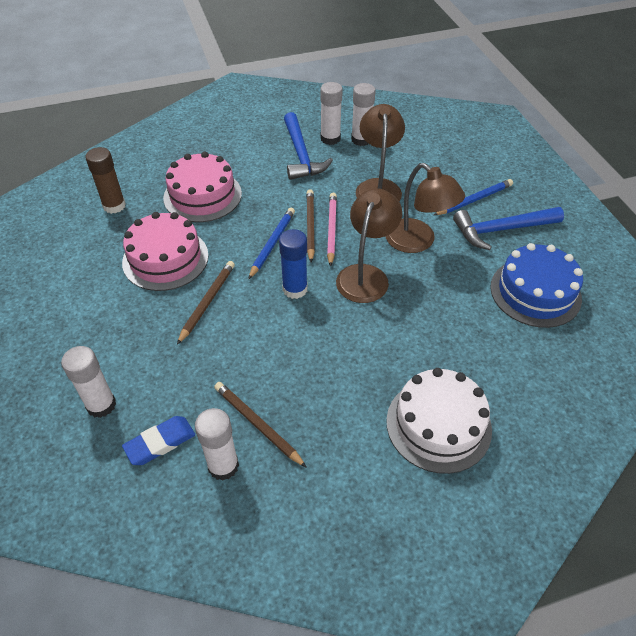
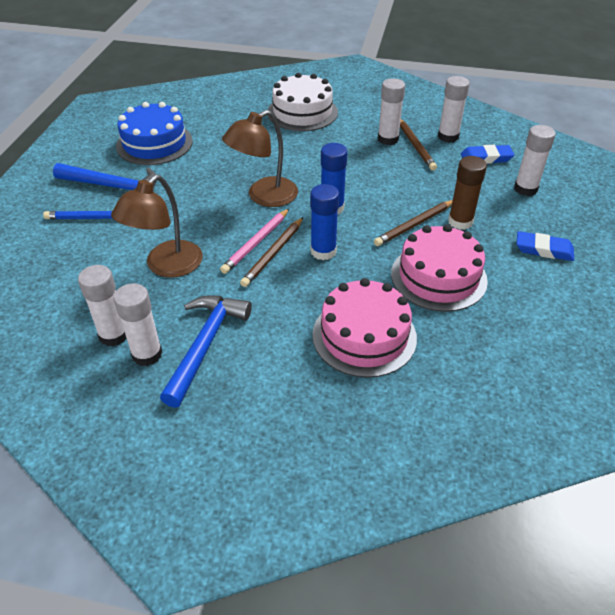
camera: 150 degrees left, 5 degrees down
(74, 324) = (544, 249): none -> blue eraser
(114, 206) = (480, 366): brown glue stick -> brown glue stick (460, 222)
(272, 244) = (323, 251): blue pencil -> blue glue stick
(298, 421) = (388, 139): none -> white glue stick
(417, 242) = (193, 204): brown lamp -> none

